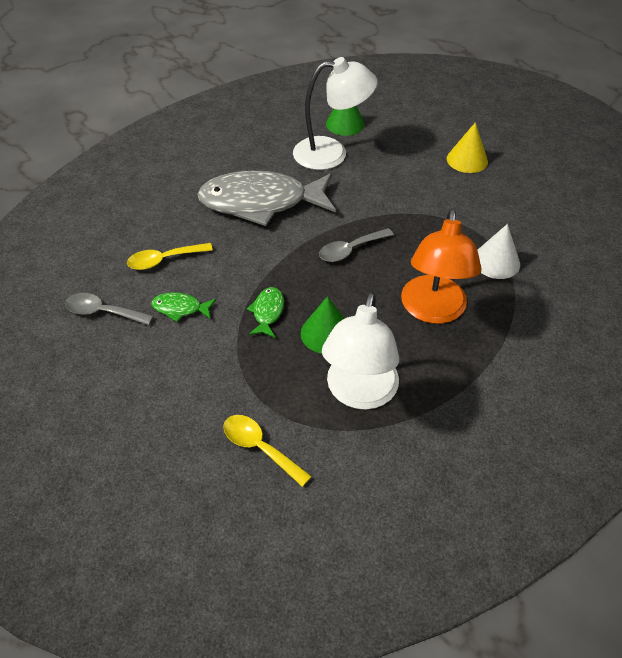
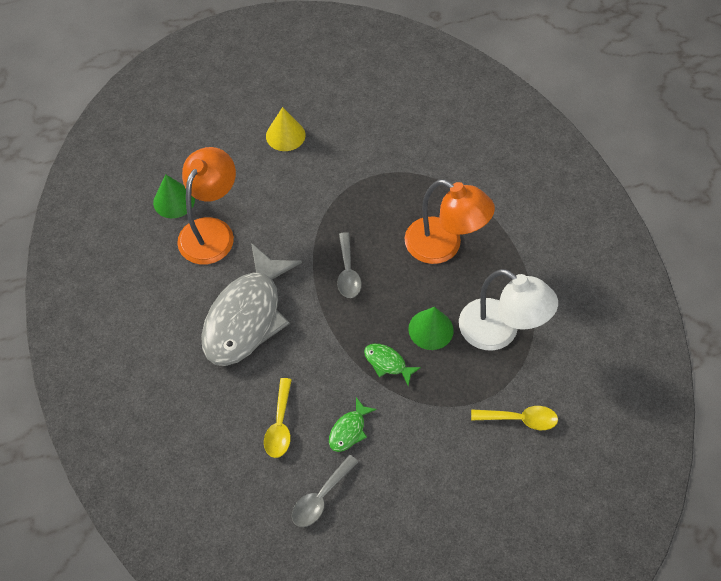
camera: 65 degrees left, 10 degrees up
(260, 448) = (519, 419): yellow spoon -> yellow spoon turned 150 degrees counterclockwise
(331, 153) = (211, 231): white lamp -> orange lamp
(496, 261) = (414, 179): white cone -> none

